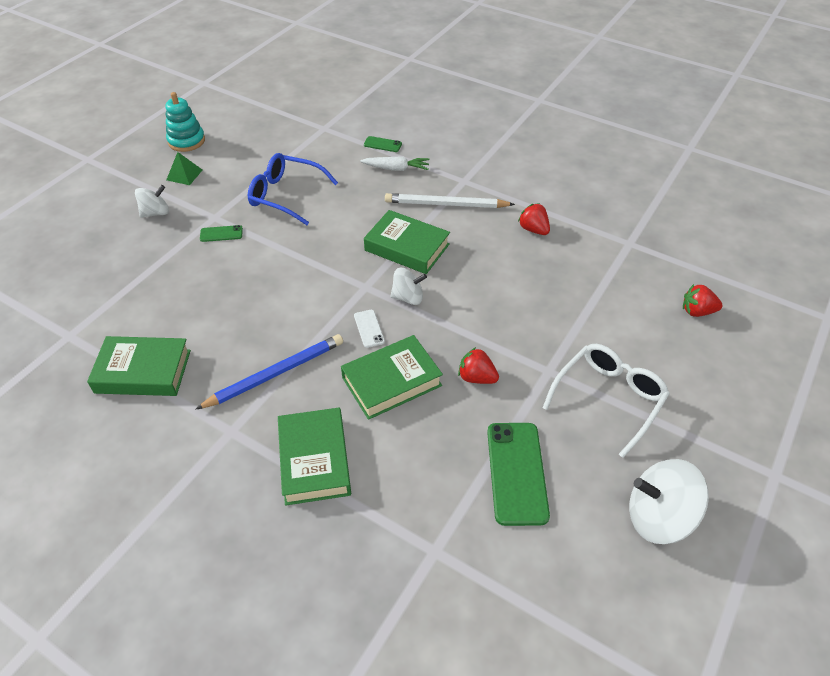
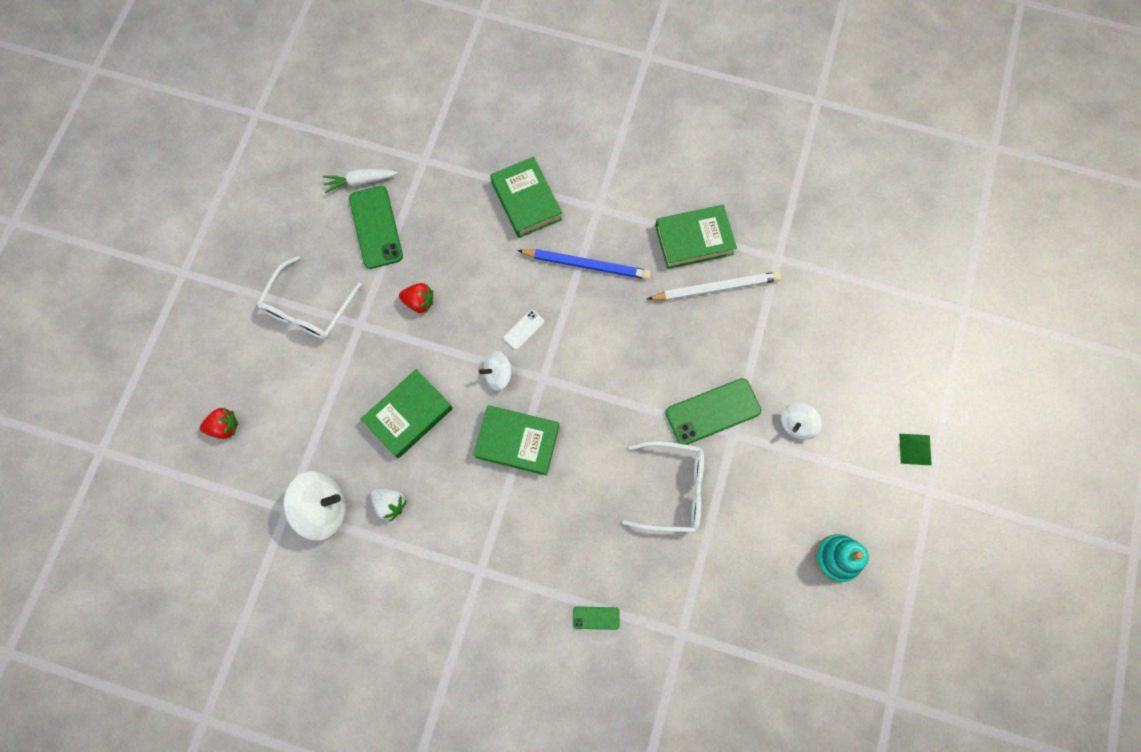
camera: 165 degrees right, 25 degrees up
(184, 175) = (803, 494): green pyramid -> green pyramid (915, 449)
(221, 234) = (712, 411): green phone -> green phone, size x2.07
(275, 373) = (586, 264): blue pencil -> blue pencil turned 120 degrees counterclockwise
(286, 195) = (673, 489): blue glasses -> white glasses
(369, 328) = (524, 329): white phone -> white phone turned 75 degrees clockwise
(391, 381) = (488, 281): green book -> green book (409, 415)
(396, 169) = (565, 572): white carrot -> white carrot (360, 181)
(446, 204) = (492, 521): white pencil -> white pencil (715, 288)
(533, 229) = (390, 504): red strawberry -> white strawberry
(658, 517) = (273, 219): white spinning top -> white spinning top (323, 508)

